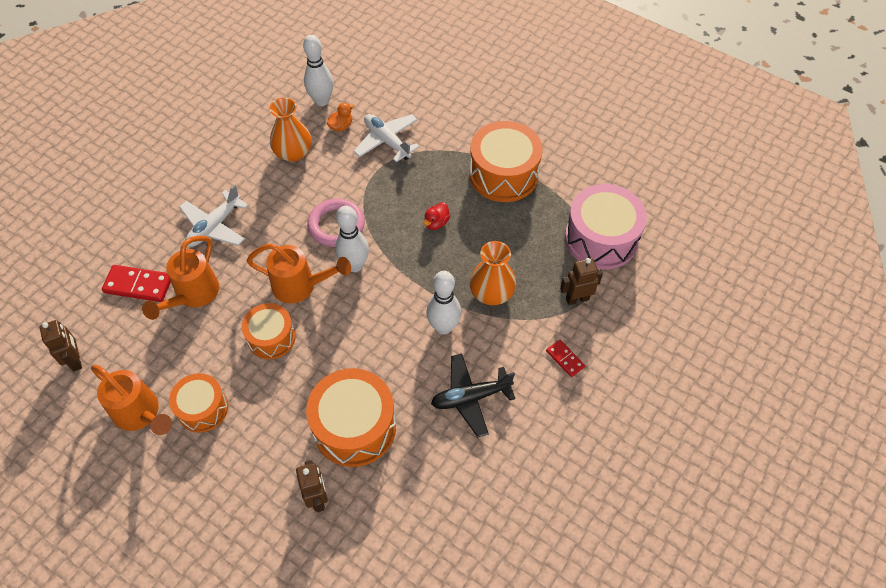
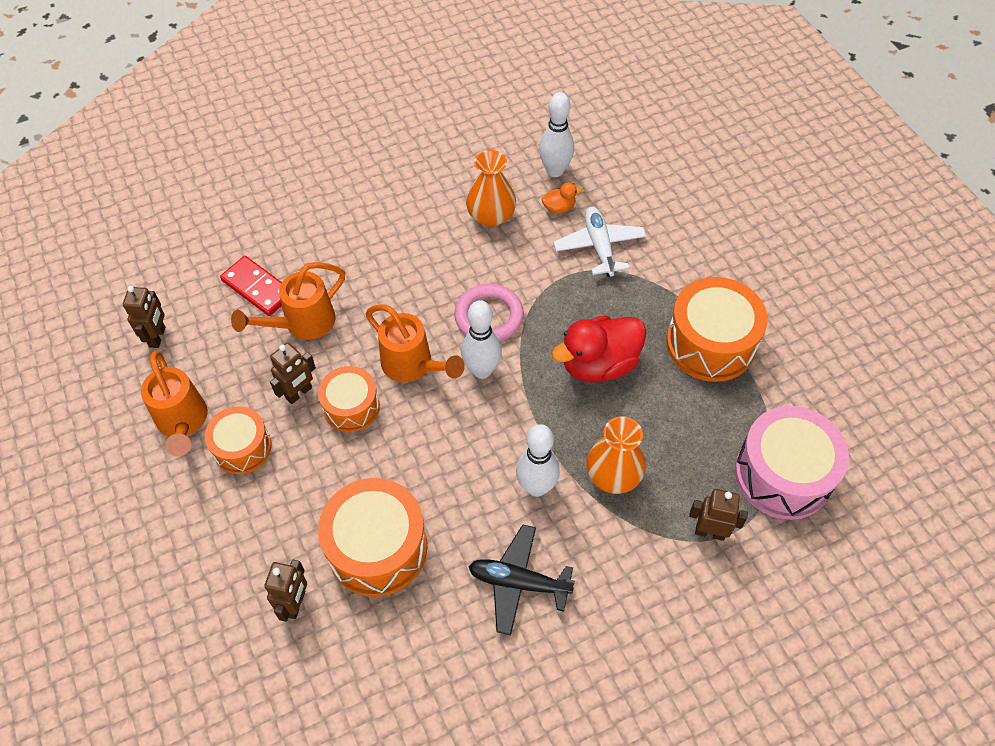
camera: 30 degrees right, 0 degrees up
(214, 226) = (365, 260): white plane -> none
(223, 347) = (299, 393): none -> brown robot
(436, 223) = (599, 364): red duck -> red duck, size x2.24
(565, 359) = (652, 595): red domino -> none

